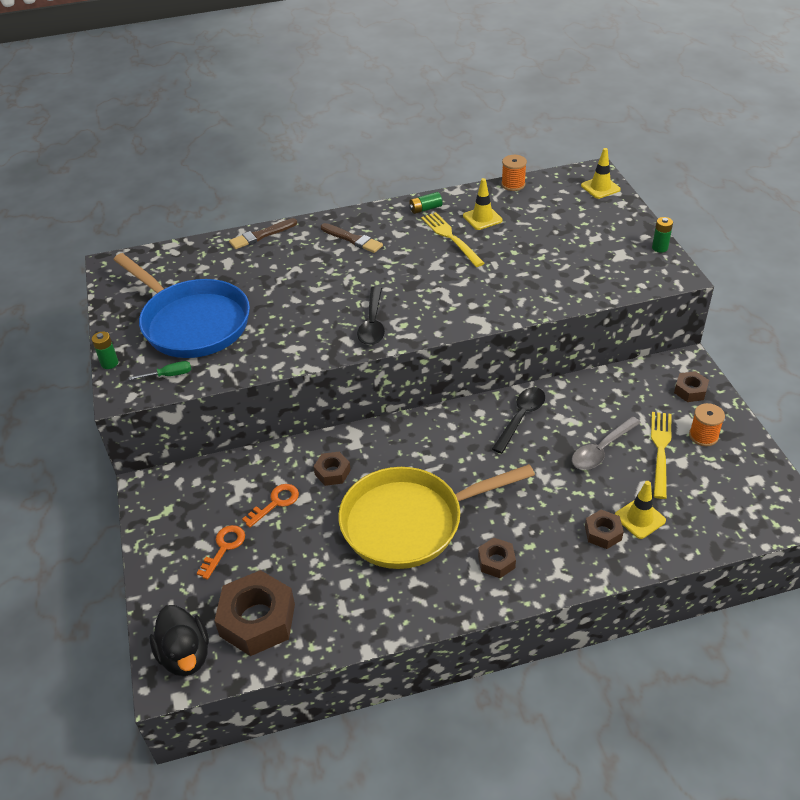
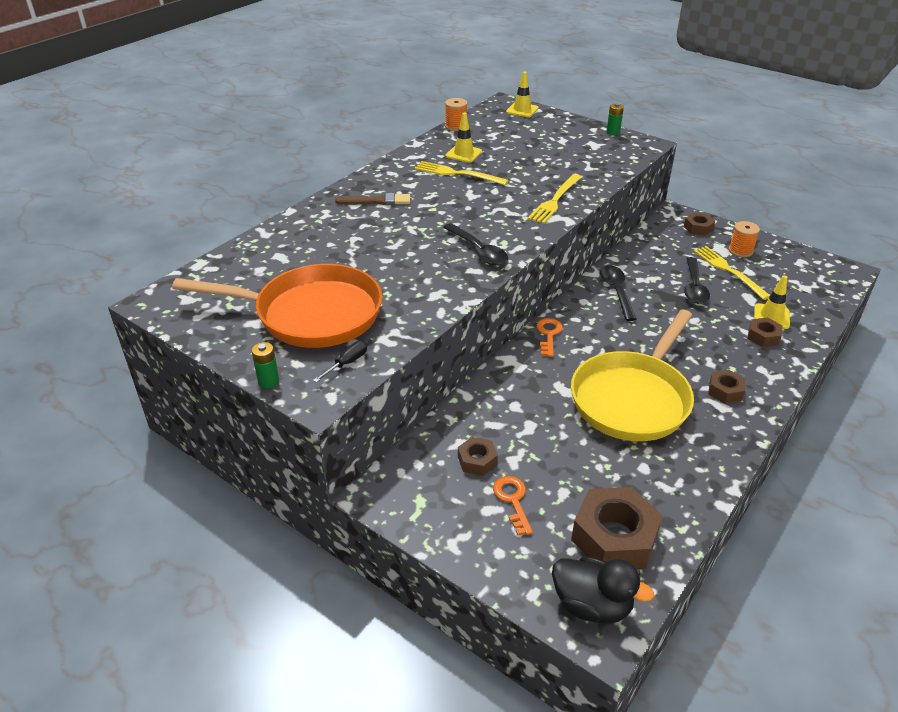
camera: 40 degrees left, 5 degrees down
(169, 375) = (347, 363): green screwdriver -> black screwdriver
(192, 323) = (311, 314): blue pan -> orange pan
(261, 235) = (286, 226): brown brush -> none
(275, 503) = (511, 442): orange key -> orange key (548, 334)
(332, 472) = (528, 395): brown nut -> brown nut (477, 461)
(425, 209) = (409, 162): green battery -> none
(500, 302) = (555, 200): none -> yellow fork
(601, 450) = (694, 287): grey spoon -> black spoon

